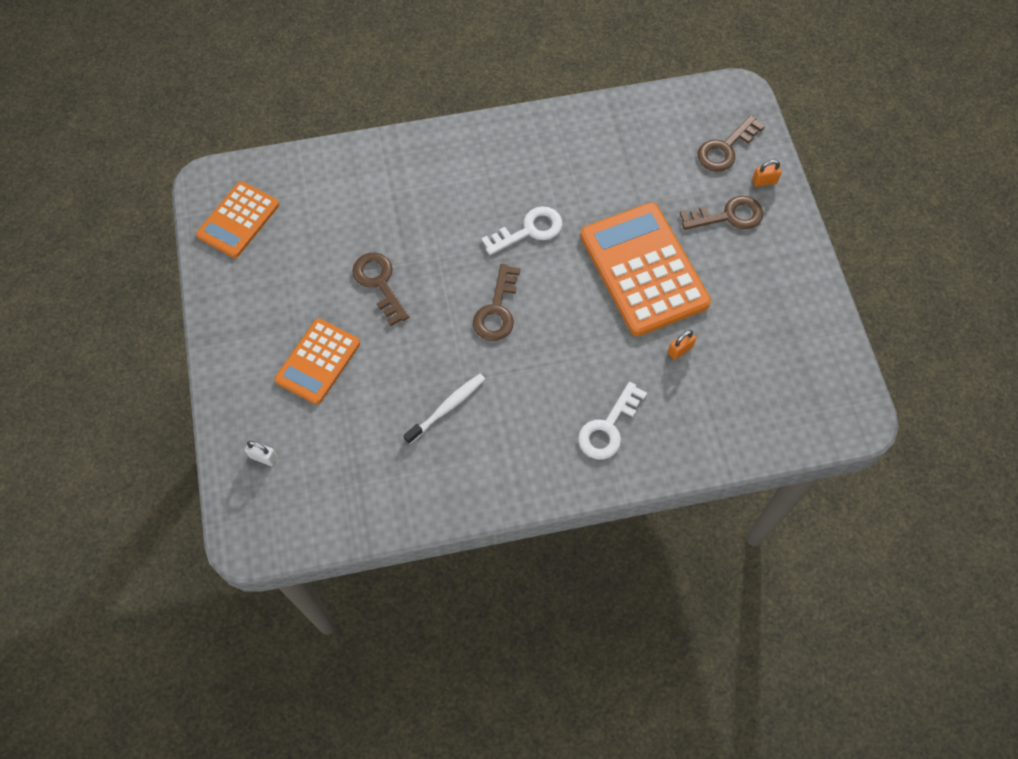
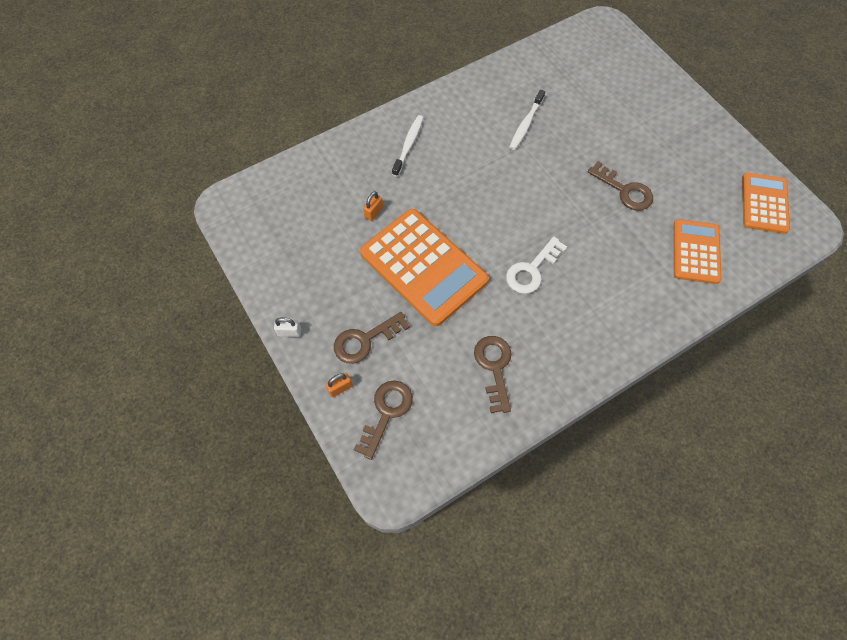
camera: 160 degrees right, 0 degrees up
(263, 457) = (626, 63): white padlock -> white padlock (289, 332)
(318, 361) = (631, 125): orange calculator -> orange calculator (696, 252)
(497, 309) = (525, 199): brown key -> brown key (494, 368)
(608, 427) = (408, 145): white key -> white toothbrush

